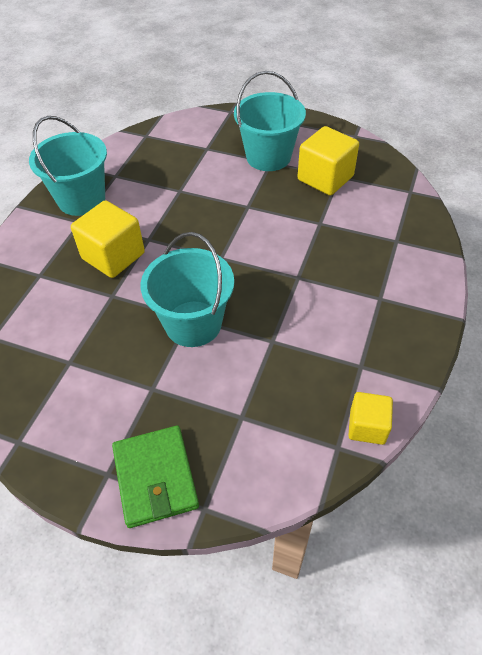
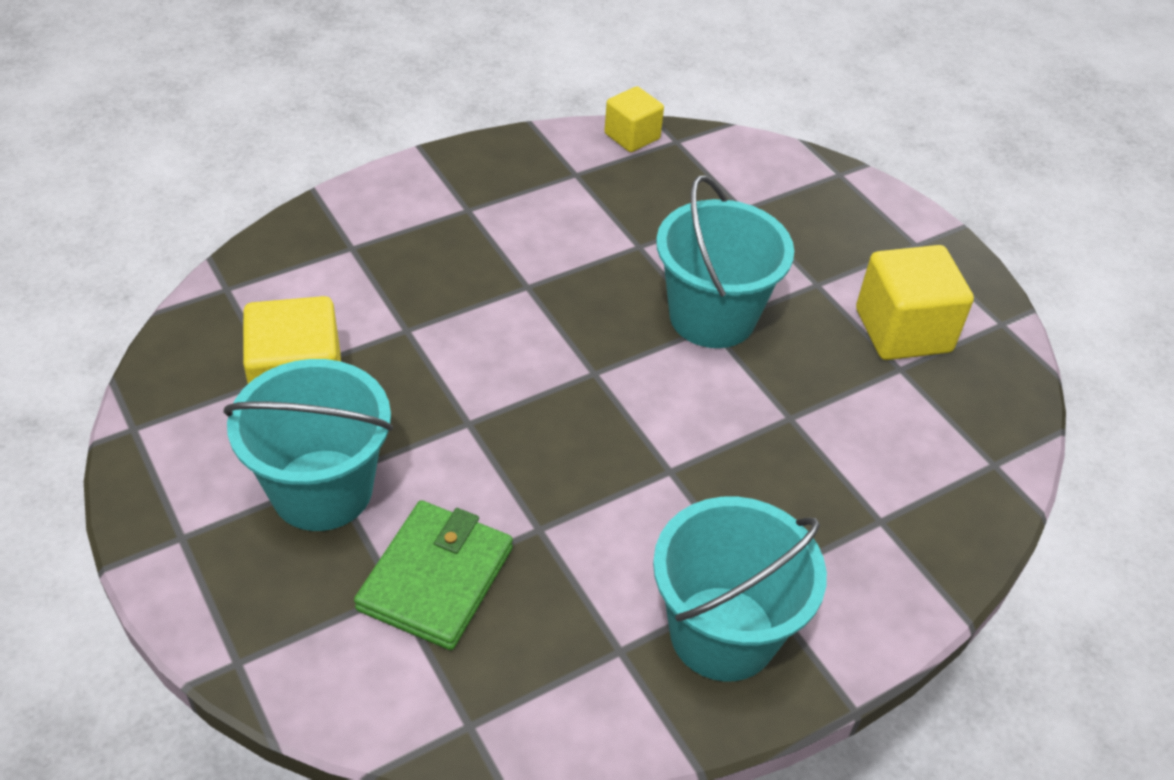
camera: 145 degrees left, 5 degrees down
(113, 256) = (745, 476): yellow cube -> yellow cube (903, 331)
(155, 477) = (869, 216): green wallet -> green wallet (435, 578)

